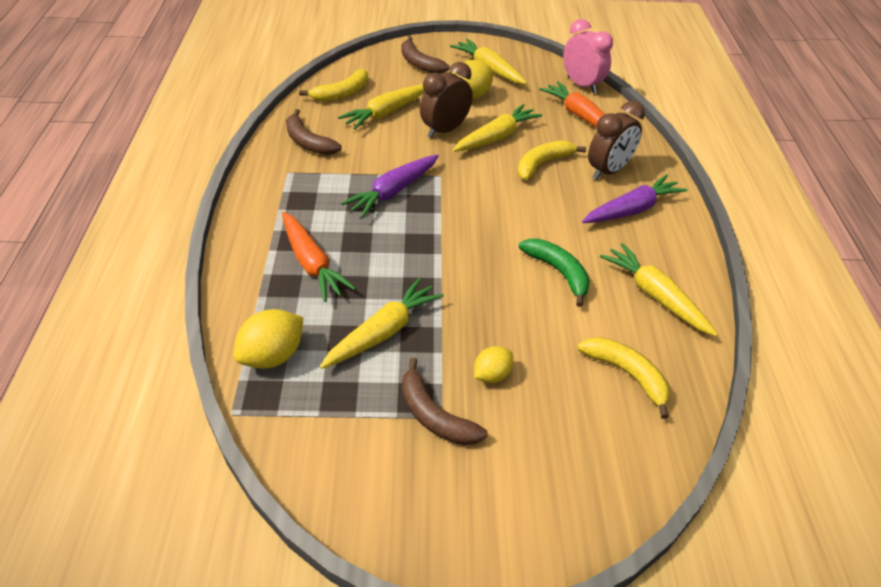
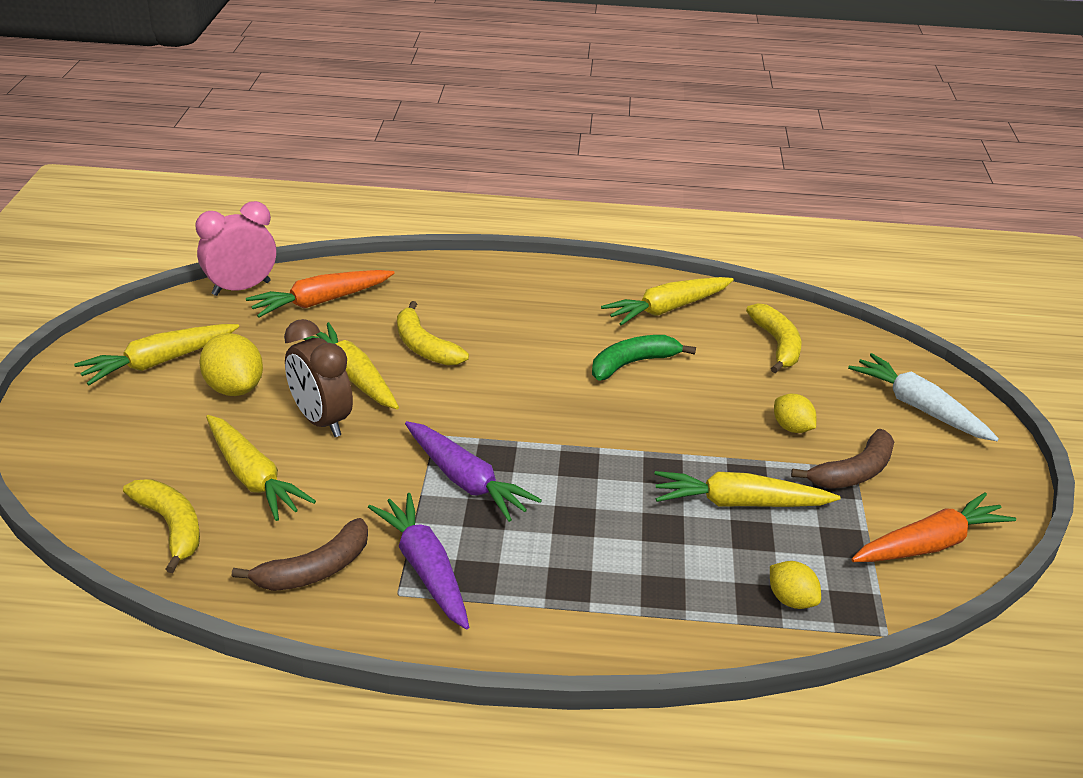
camera: 85 degrees left, 10 degrees down
(272, 356) = (791, 600): yellow lemon -> yellow lemon, size x0.62
(312, 263) = (618, 565): orange carrot -> orange carrot (930, 544)
(383, 332) = (739, 503): yellow carrot -> yellow carrot turned 45 degrees counterclockwise
(420, 64) = (108, 431): brown banana -> none
(552, 488) = (919, 408): none -> white carrot
(608, 171) = (448, 301): brown clock -> none
(627, 374) = (777, 345): yellow banana -> yellow banana turned 120 degrees clockwise
(632, 209) = (525, 298): purple carrot -> purple carrot (425, 569)

